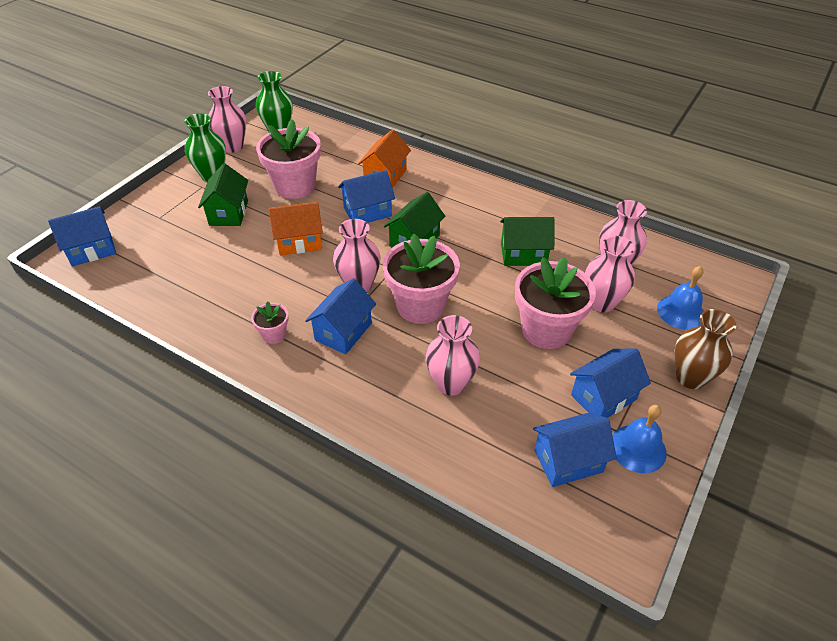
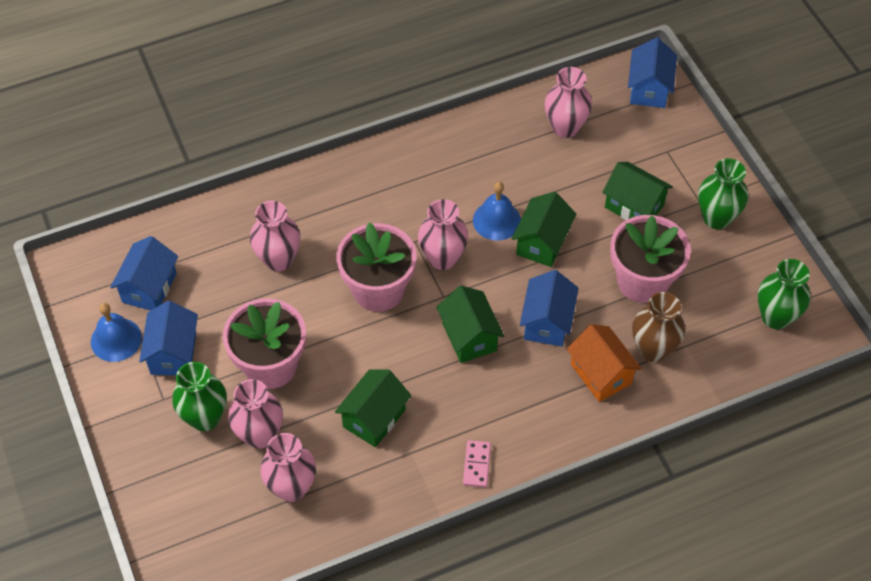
camera: 125 degrees right, 10 degrees up
(233, 146) = (767, 258): pink vase -> pink vase (565, 127)
(274, 334) = (431, 172): pink flower pot -> none
(299, 242) = (542, 242): orange house -> green house
(343, 331) = (395, 219): blue house -> none
(502, 197) = (476, 465): none -> pink domino
(626, 341) = (205, 418): none -> green vase
(681, 312) = (193, 493): blue bell -> blue bell (496, 220)
(690, 377) = (131, 433): brown vase -> brown vase (653, 349)

